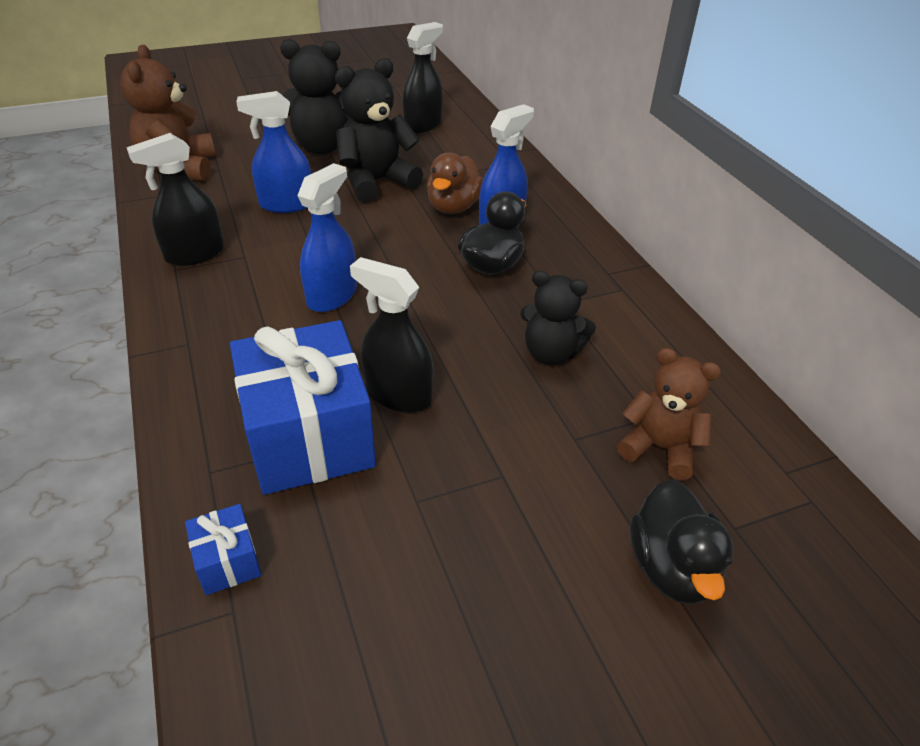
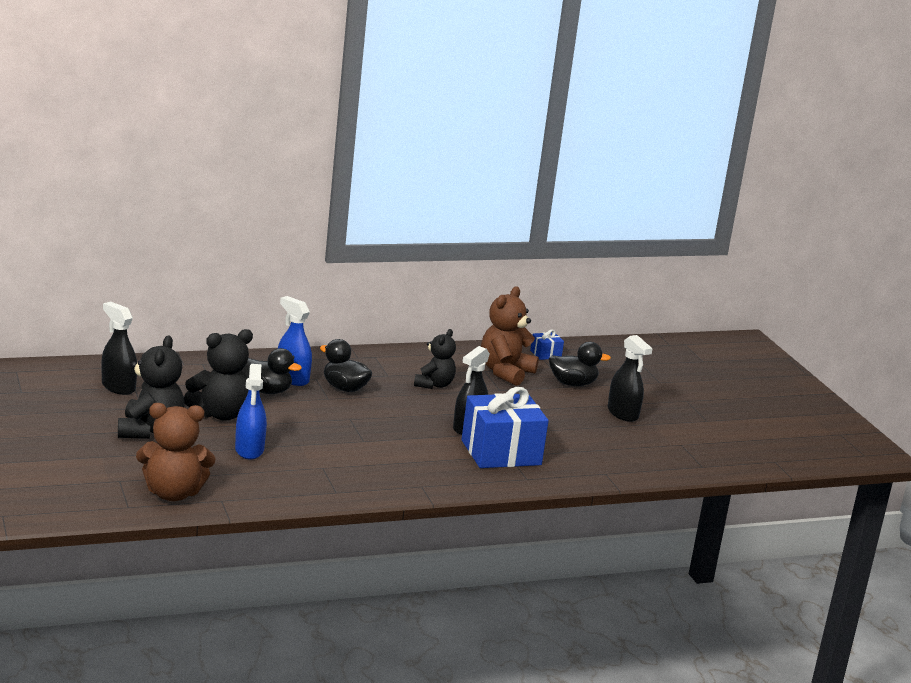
camera: 90 degrees left, 20 degrees down
(194, 254) = (317, 485): black spray bottle -> black spray bottle (623, 413)
(228, 561) = (580, 474): blue gift -> blue gift (545, 354)
(332, 295) = (374, 440): blue spray bottle -> none
(376, 182) = (220, 414): black teddy bear -> black teddy bear turned 90 degrees counterclockwise
(453, 207) = (266, 391): brown duck -> black duck
(660, 448) = (505, 372): brown teddy bear -> brown teddy bear, size x1.50

